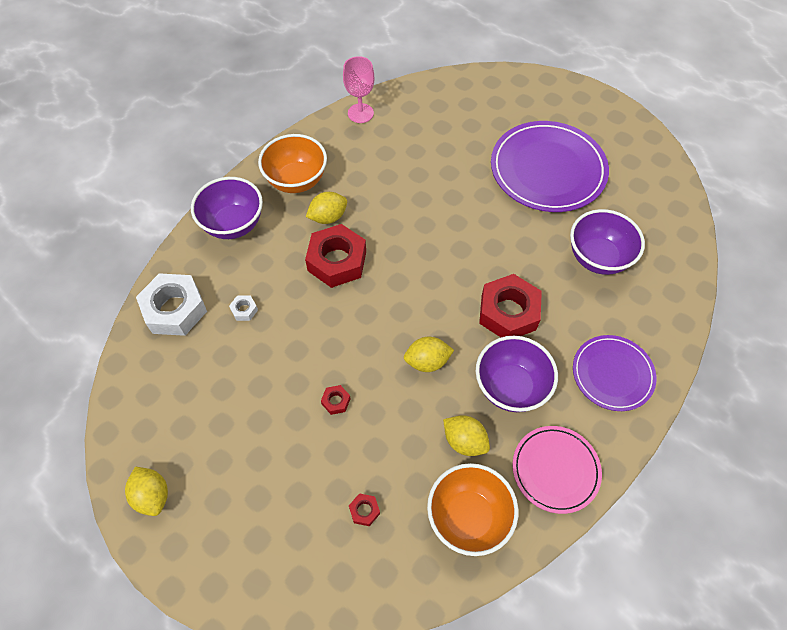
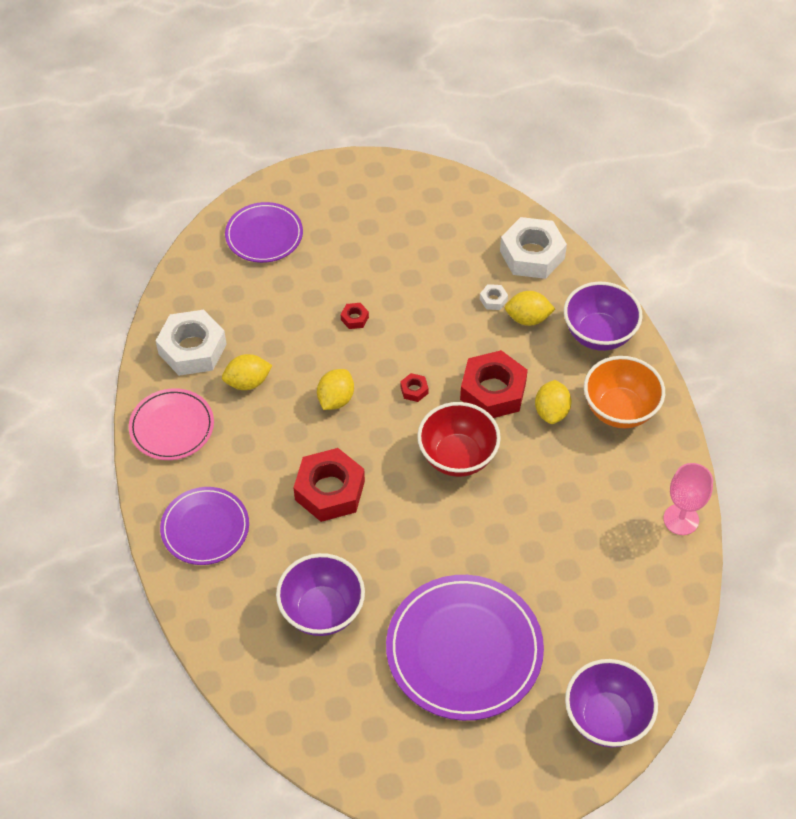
camera: 125 degrees right, 5 degrees down
(152, 495) = (375, 180): yellow lemon -> yellow lemon (528, 318)
(290, 554) = (264, 235): none -> purple plate
(364, 511) = (254, 291): red nut -> red nut (414, 390)
(412, 251) = (457, 457): none -> red bowl
(468, 517) = (192, 349): orange bowl -> white nut
(510, 387) = (262, 443): purple bowl -> purple bowl (606, 718)

